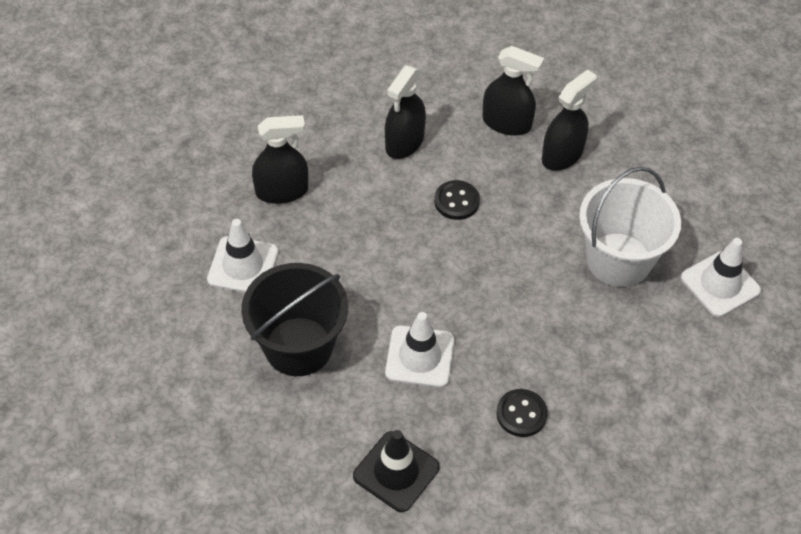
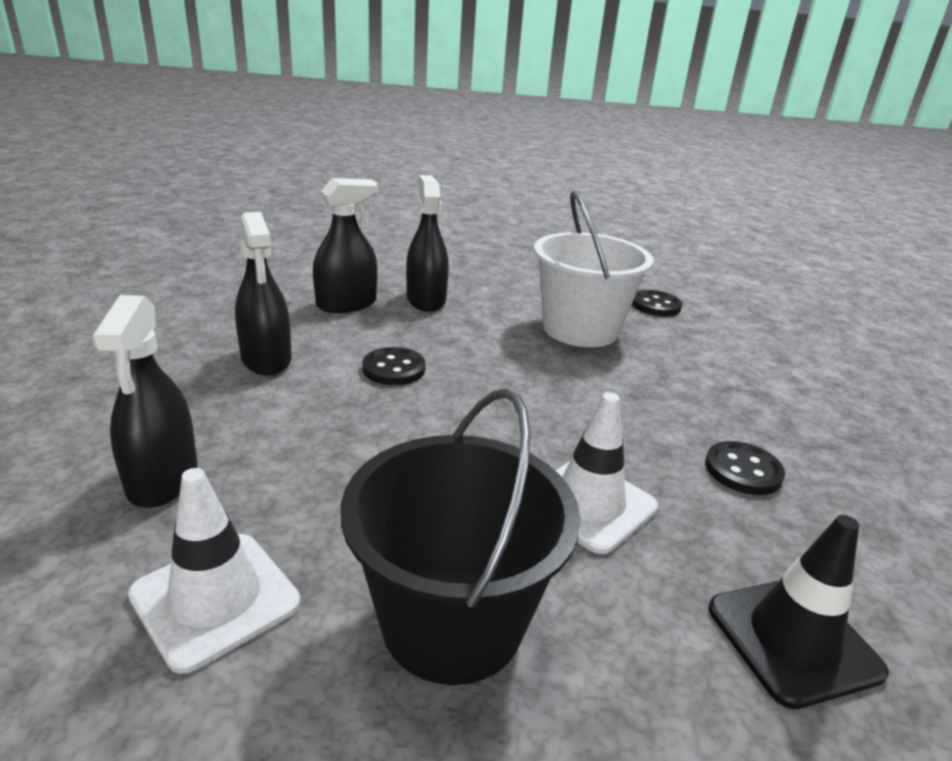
camera: 55 degrees left, 25 degrees down
(282, 191) = (163, 479): black spray bottle -> black spray bottle turned 150 degrees clockwise
(720, 284) = (656, 305): white traffic cone -> black button

